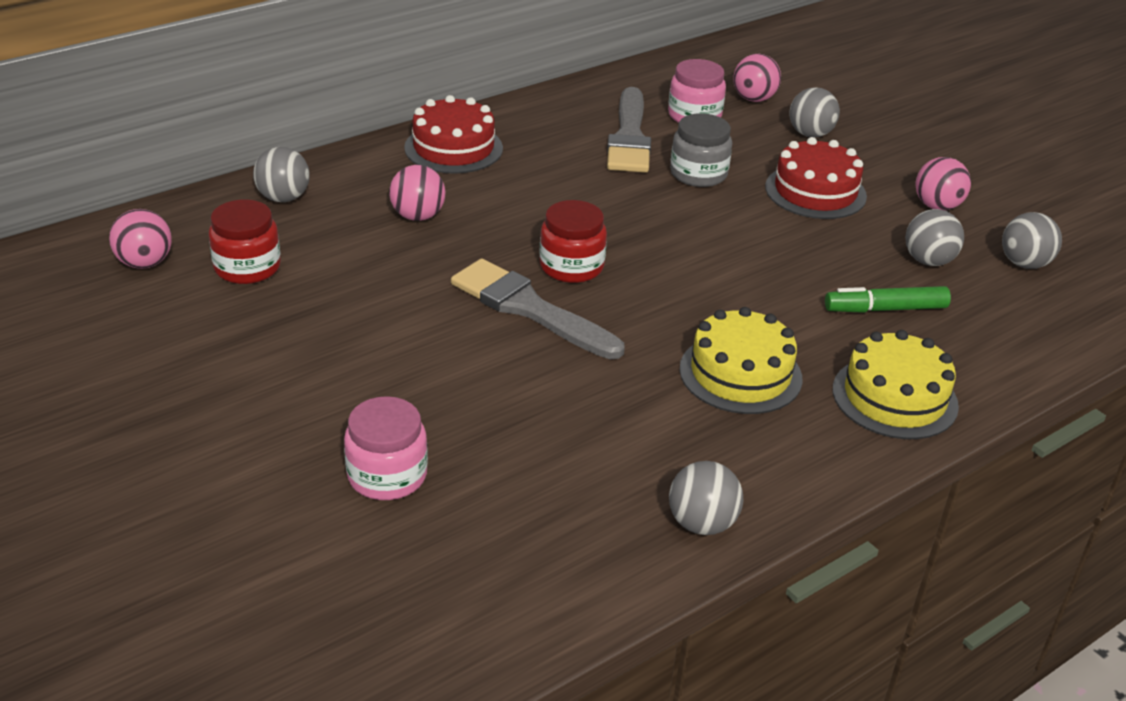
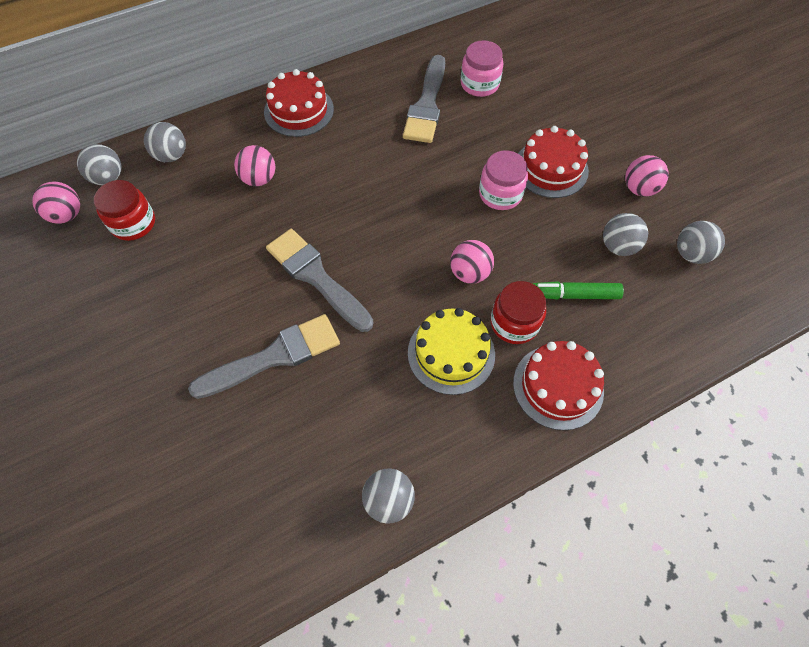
camera: 10 degrees right, 25 degrees up
(387, 475) = (184, 433): pink jar -> pink jar (500, 194)
(494, 390) = (274, 356): none -> grey brush
(571, 266) = (355, 236): red jar -> red jar (514, 323)
(698, 174) = (468, 145): grey jar -> none
(754, 99) = (528, 68): pink ball -> pink ball (469, 273)
(810, 134) = (561, 107): grey ball -> grey ball (108, 178)
(894, 397) = (558, 386): yellow cake -> red cake

